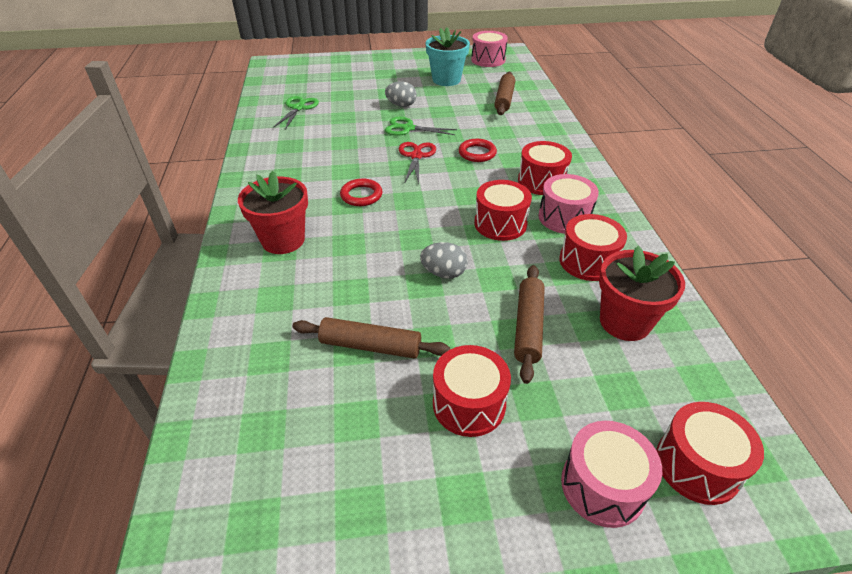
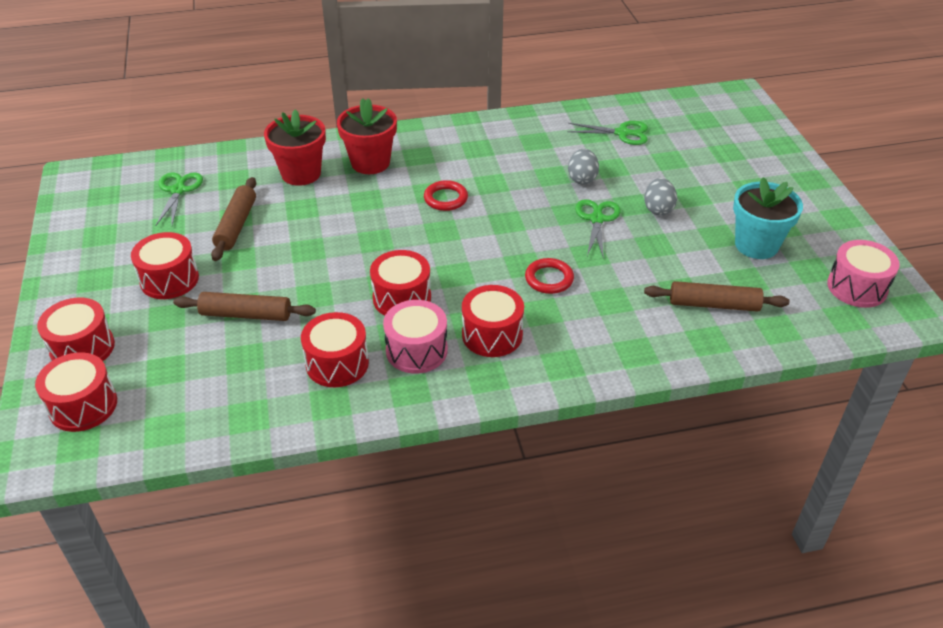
camera: 85 degrees right, 0 degrees up
(275, 417) = (178, 190): none -> green scissors
(416, 156) = (531, 230): red scissors -> none
(443, 273) = (322, 260): grey egg -> grey egg (582, 179)
(602, 486) = (82, 348): pink drum -> red drum
(624, 322) = (244, 382): red flower pot -> red flower pot (301, 173)

